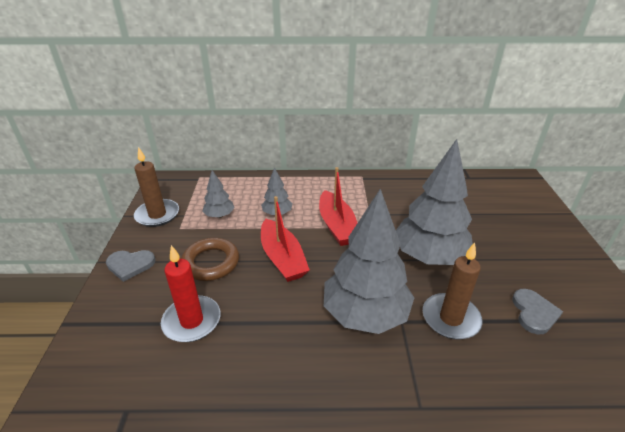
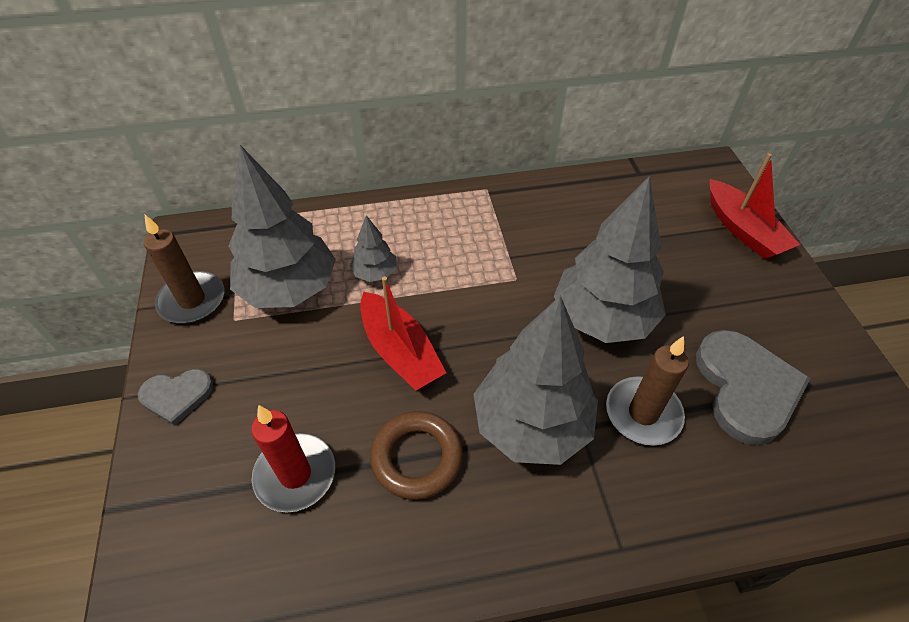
camera: 10 degrees left, 15 degrees up
(211, 263) = (297, 374): brown ring -> brown ring (417, 457)
(219, 215) = (289, 288): grey tree -> grey tree, size x2.14
(337, 226) = (467, 284): red boat -> red boat (743, 230)
(534, 313) = (746, 388): grey heart -> grey heart, size x1.76

